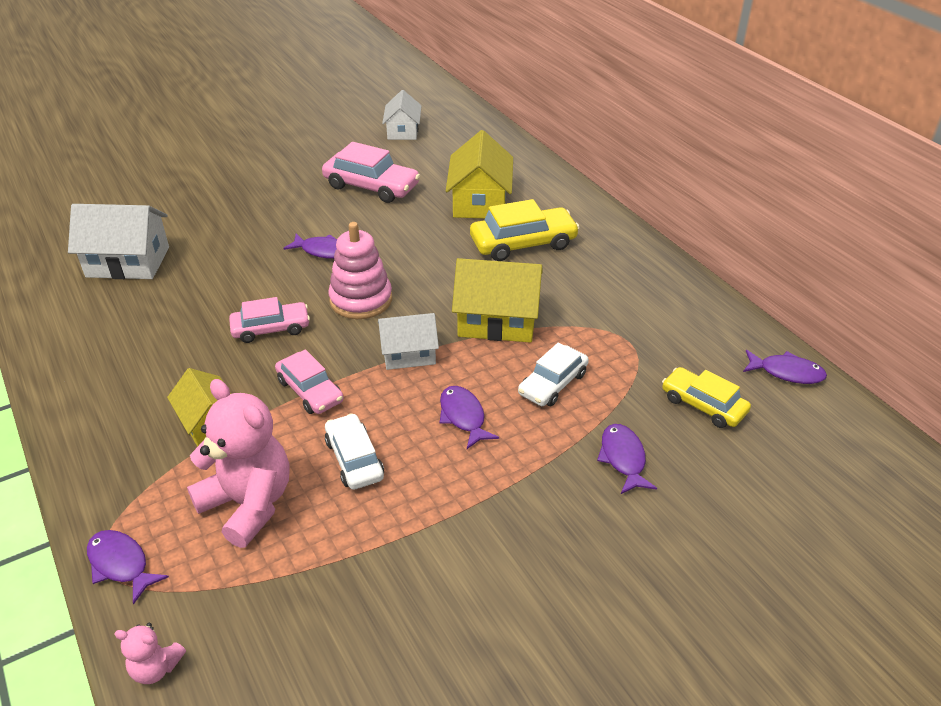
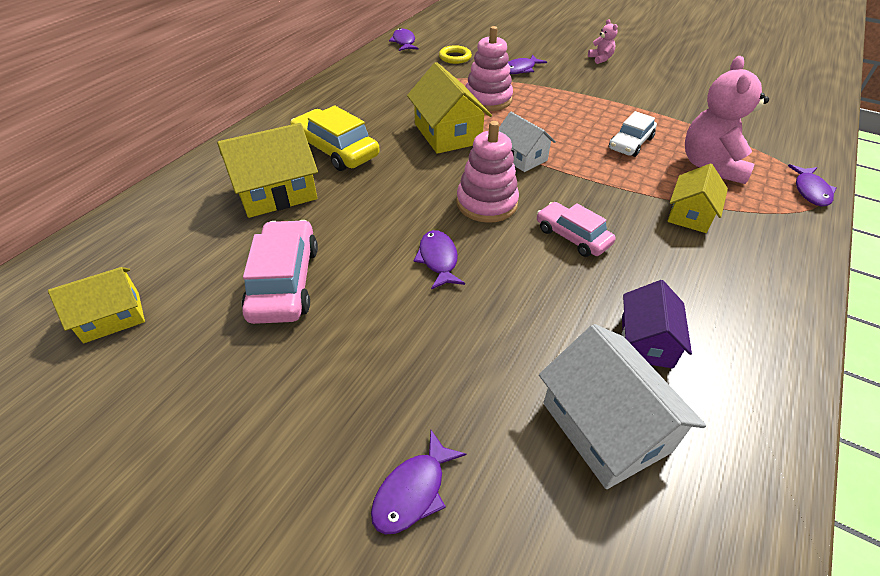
camera: 120 degrees left, 5 degrees up
(146, 309) = (646, 341): none -> purple house
(156, 668) = (817, 149): pink teddy bear -> pink teddy bear (600, 59)
(310, 391) = (605, 184): pink car -> none
(403, 131) = (112, 317): white house -> yellow house
(463, 417) = (550, 119): purple fish -> purple fish (413, 491)
(553, 384) = (488, 99): white car -> pink stacking toy
(703, 405) = (455, 57): yellow car -> yellow ring

